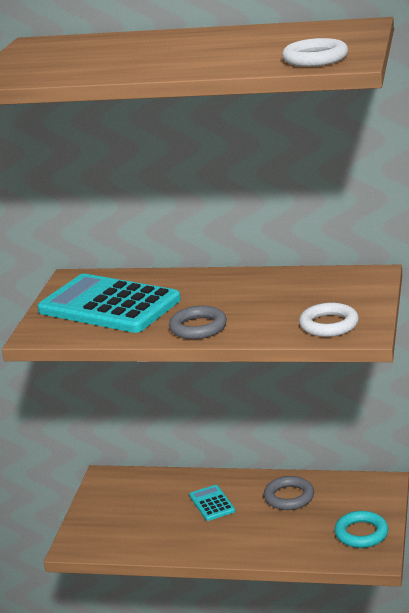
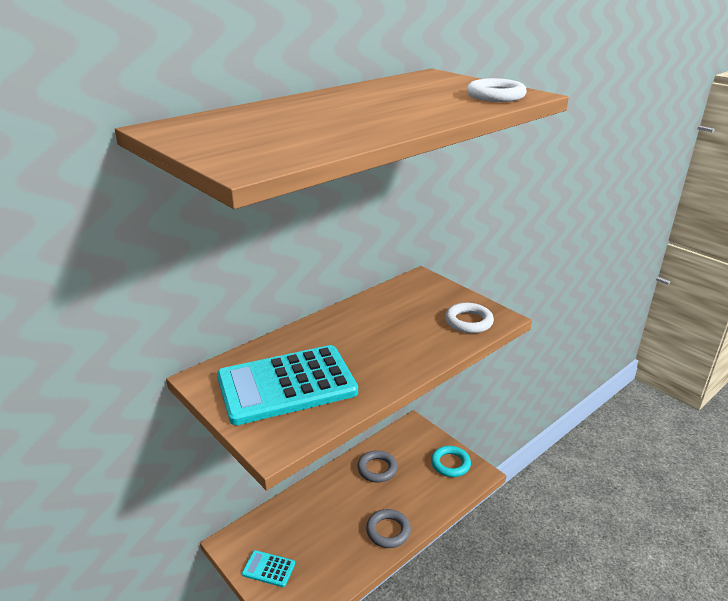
camera: 55 degrees left, 5 degrees up
(198, 327) = (393, 366): grey ring -> grey ring (388, 531)
(212, 503) = (338, 507): turquoise calculator -> turquoise calculator (268, 569)

